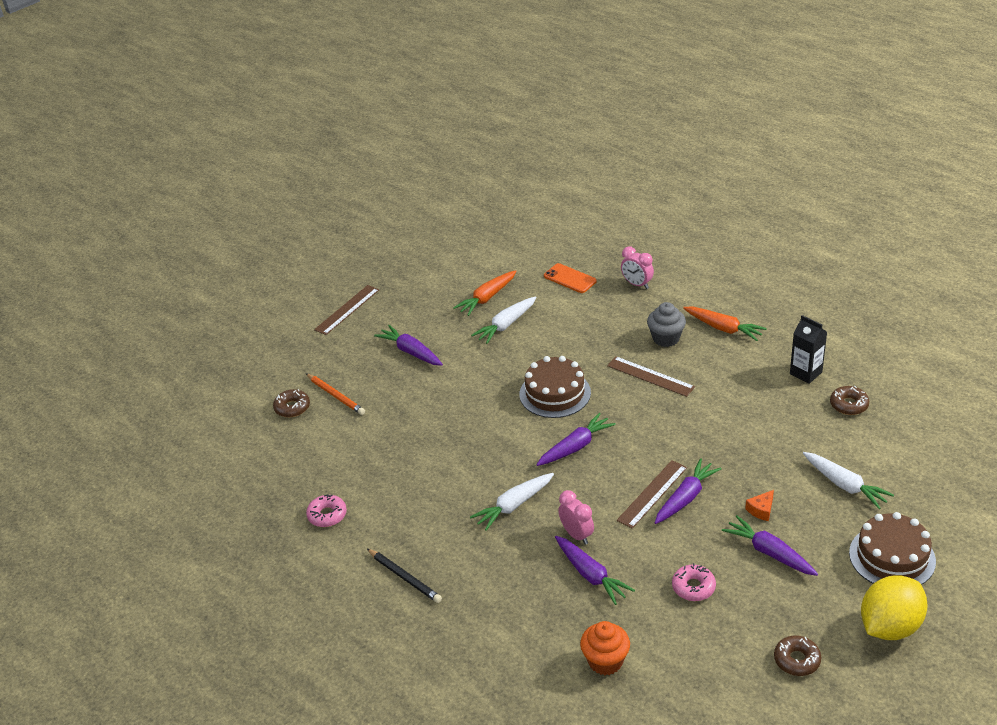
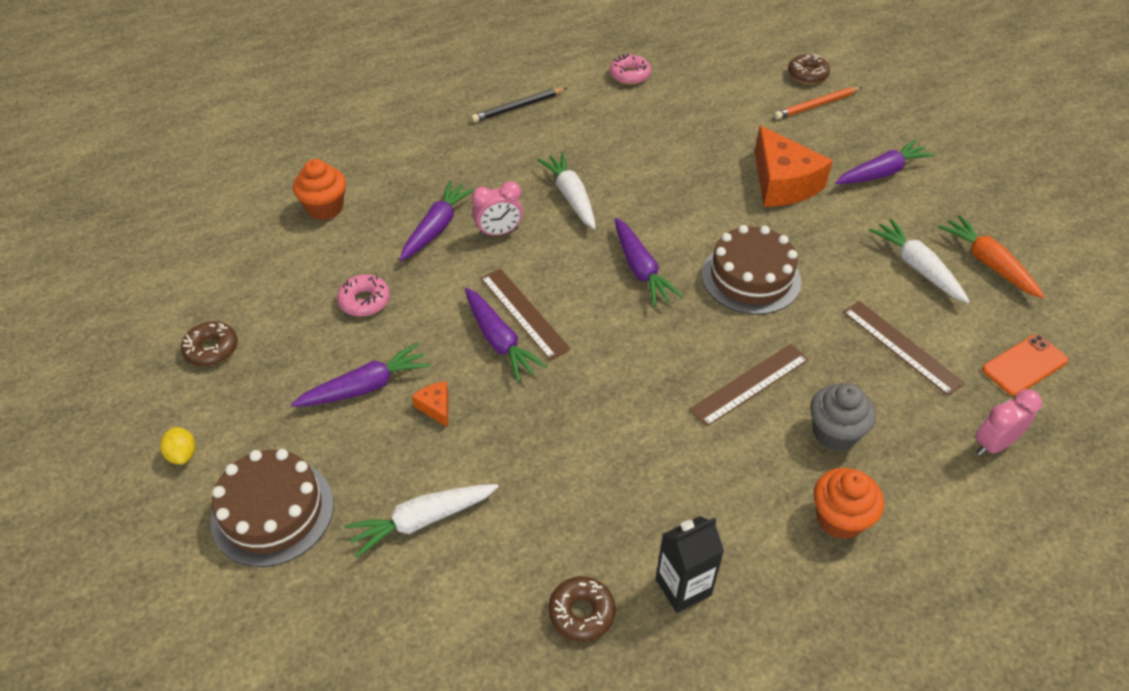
camera: 105 degrees right, 10 degrees up
(347, 310) = (987, 137): brown ruler -> brown ruler (901, 347)
(444, 396) = (782, 183): none -> orange cheese
(591, 575) = (436, 227): purple carrot -> purple carrot turned 135 degrees clockwise
(723, 328) = (839, 518): orange carrot -> orange cupcake
(890, 626) = (183, 454): yellow lemon -> yellow lemon, size x0.42

